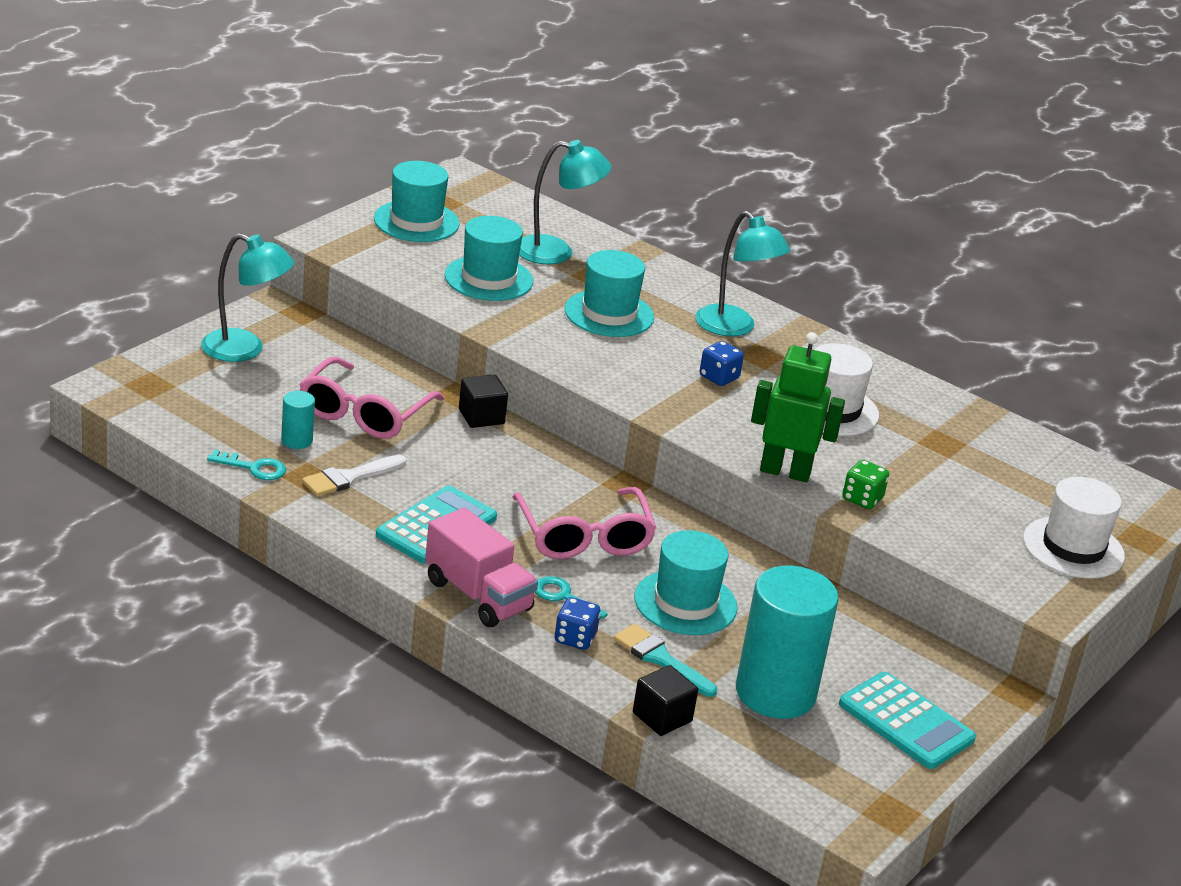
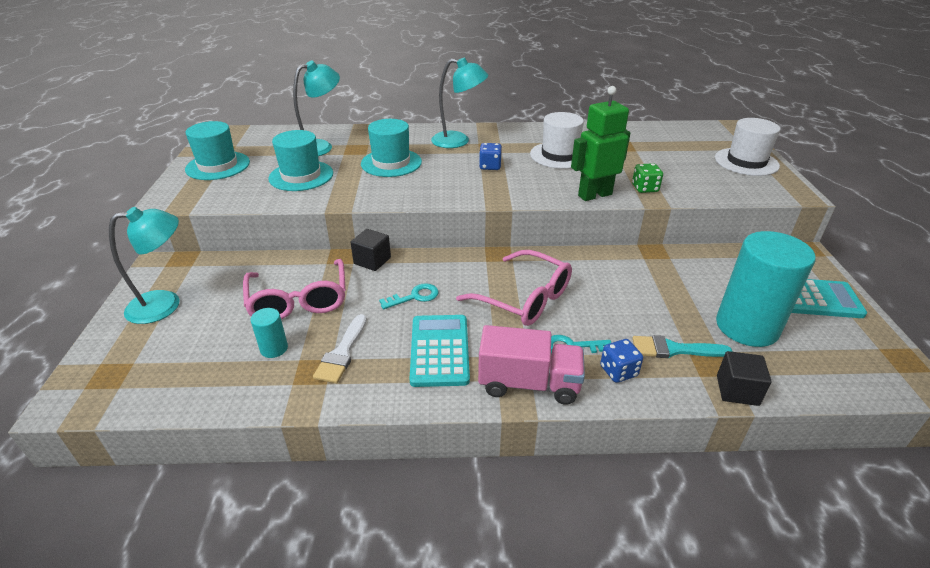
camera: 35 degrees left, 5 degrees up
(254, 468) = (264, 392): turquoise key -> turquoise key (414, 297)
(685, 603) = (627, 303): turquoise hat -> none

